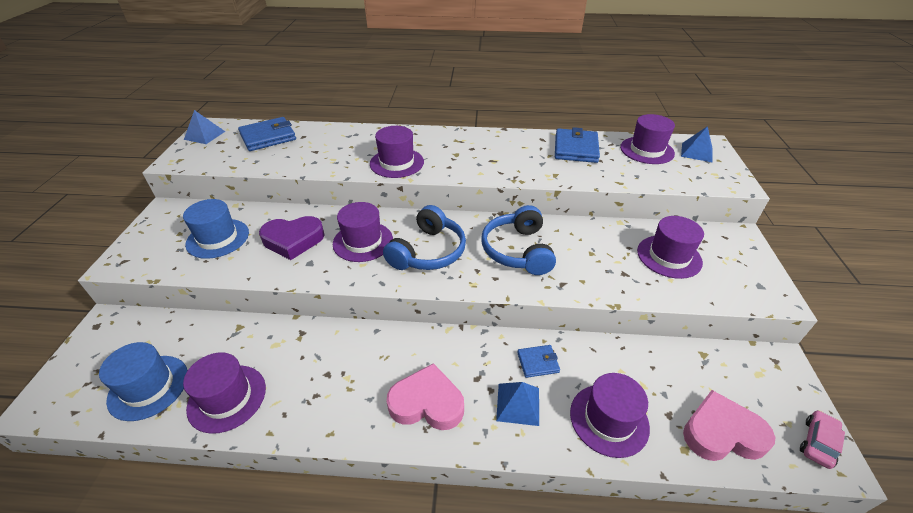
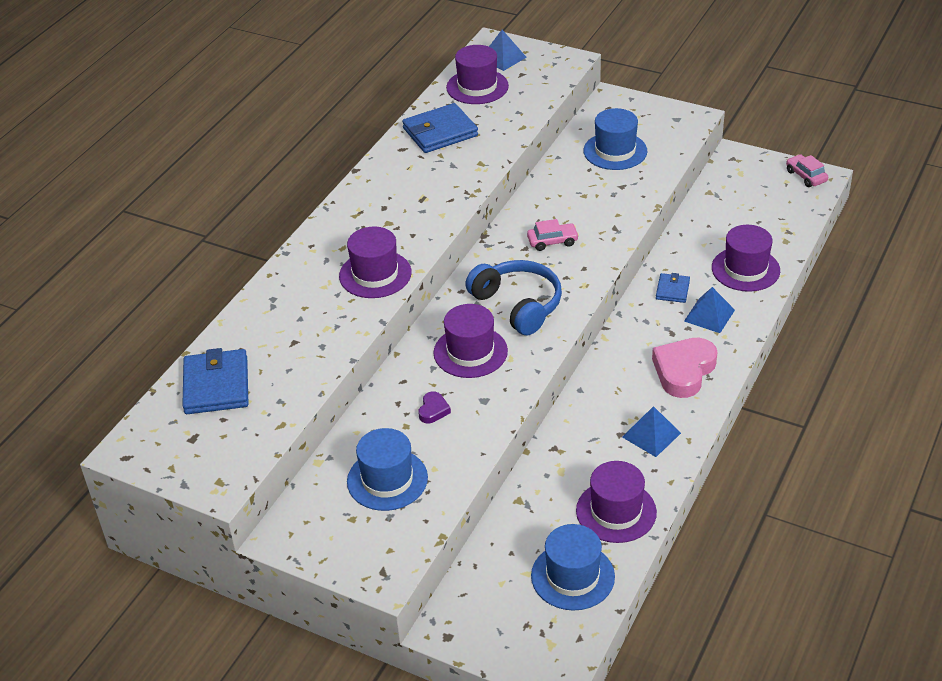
camera: 65 degrees left, 0 degrees up
(204, 135) = (157, 455): blue pyramid -> blue pyramid (651, 435)
(293, 240) = (433, 410): purple heart -> purple heart, size x0.47
(517, 250) = (552, 241): blue headphones -> pink car
(575, 149) = (440, 132): blue wallet -> blue wallet turned 60 degrees counterclockwise
(669, 256) = (615, 151): purple hat -> blue hat
(721, 433) = (780, 217): pink heart -> none

